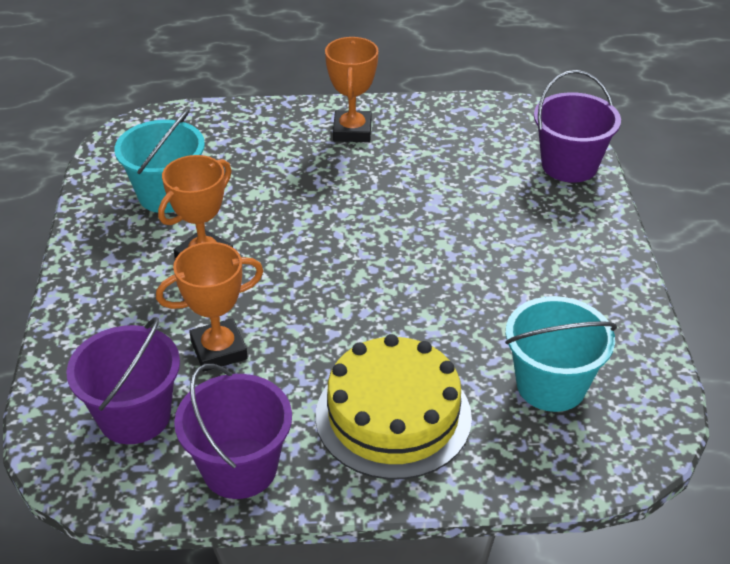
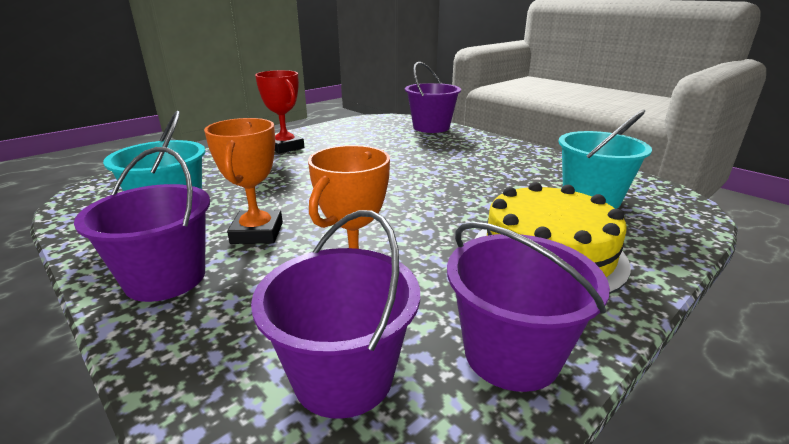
camera: 40 degrees left, 15 degrees down
(109, 274) = (165, 278): none -> purple bucket
(352, 131) = (285, 147): orange trophy -> red trophy

